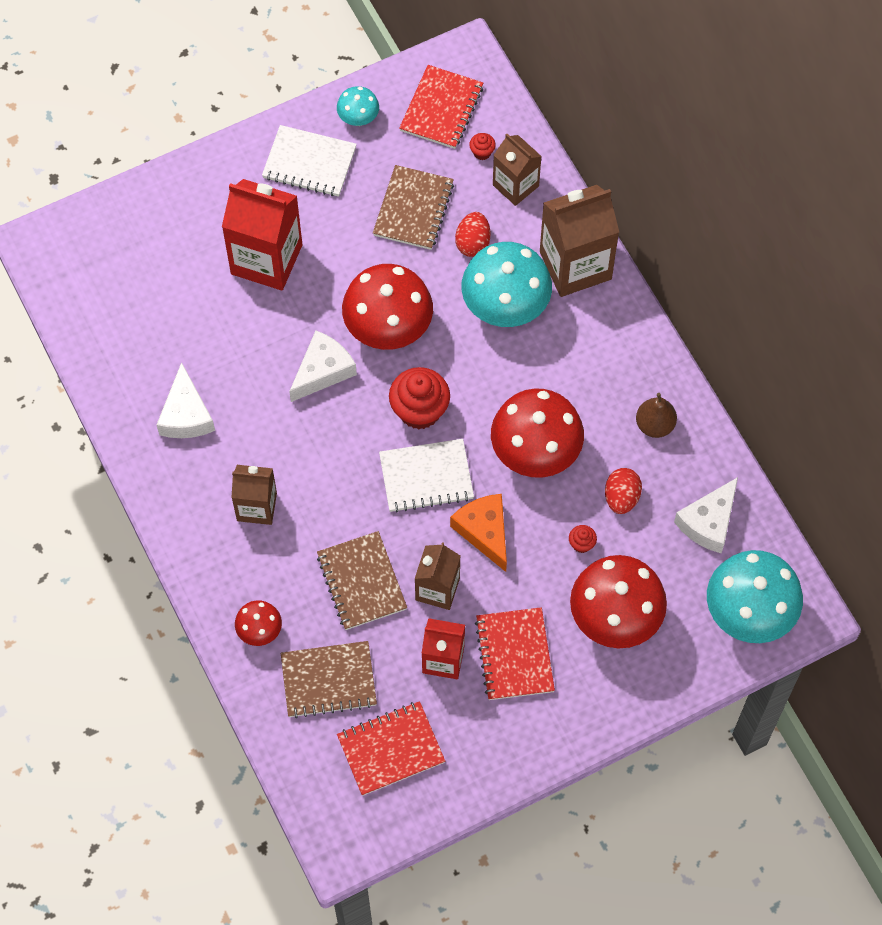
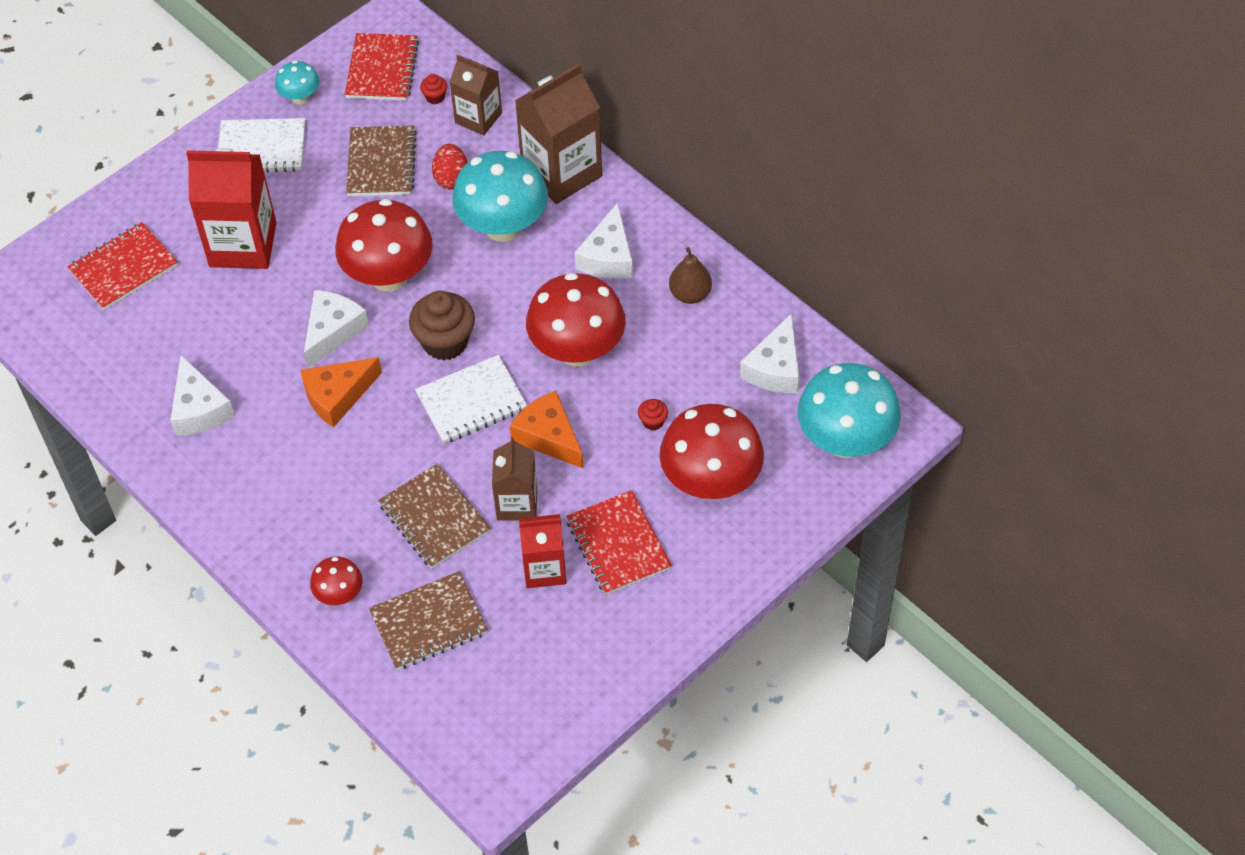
camera: 15 degrees left, 10 degrees down
(257, 507) = (300, 476): brown carton -> none
(309, 437) = (337, 396): none -> orange cheese
(391, 749) = (516, 672): red notebook -> red notebook (123, 268)
(419, 410) = (445, 342): red cupcake -> brown cupcake
(592, 365) = (608, 256): none -> white cheese
(621, 497) = (679, 368): red egg -> none

